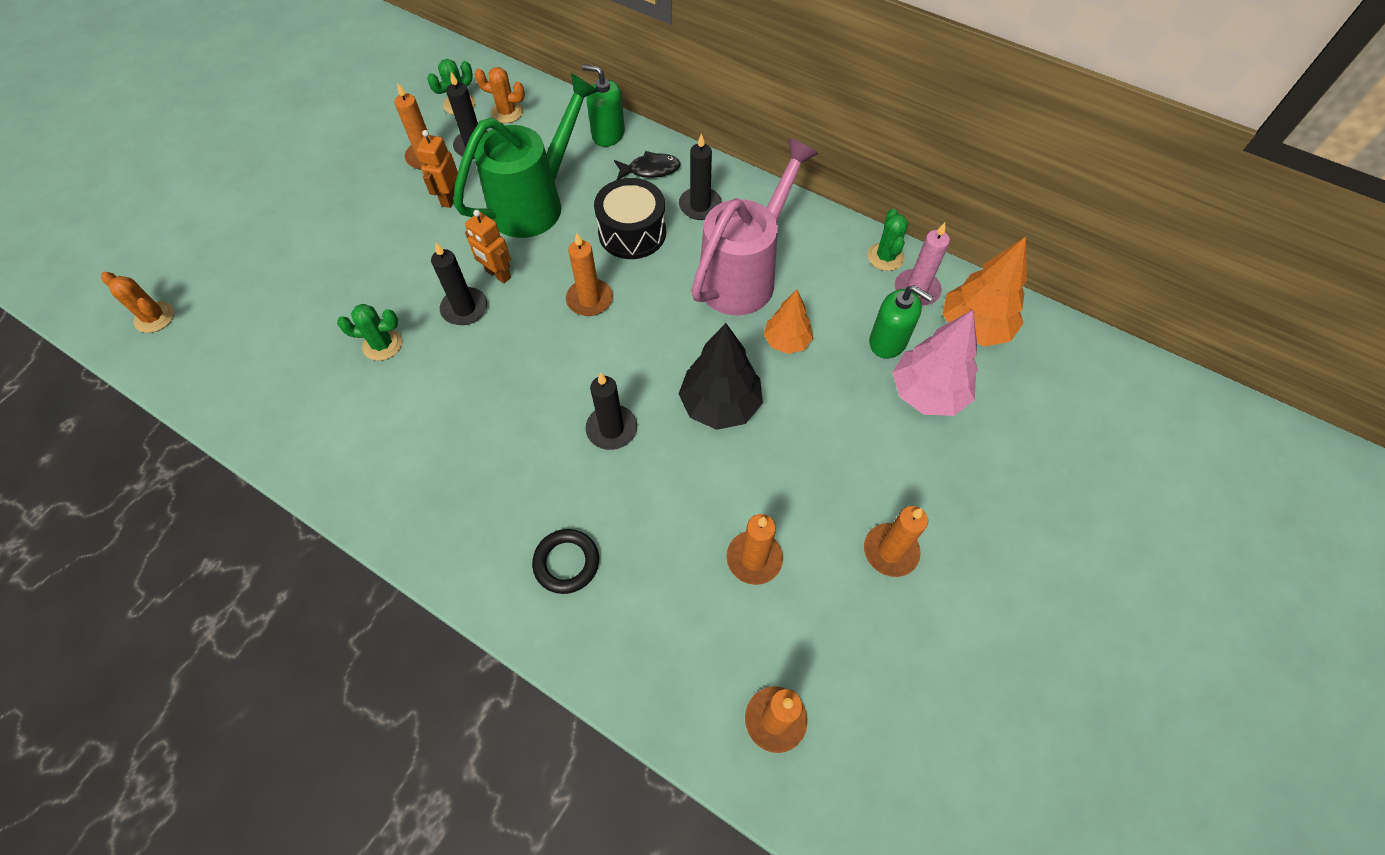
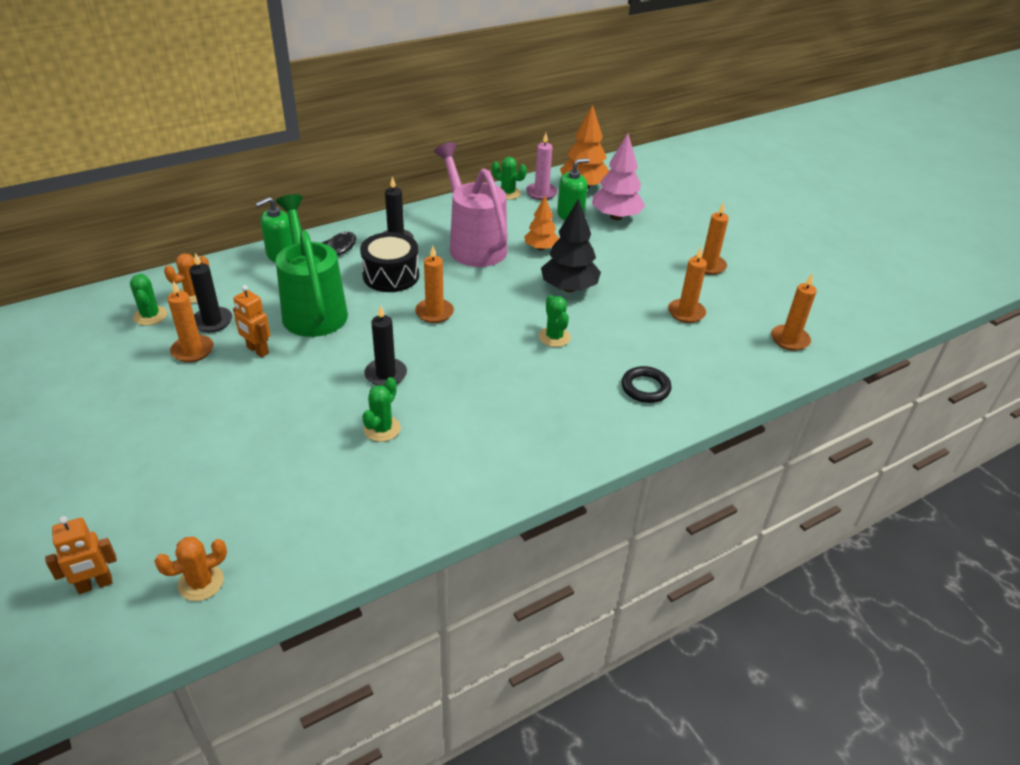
camera: 65 degrees left, 20 degrees down
(498, 274) = (367, 348): orange robot -> orange robot (95, 585)
(611, 429) = (554, 337): black candle -> green cactus

